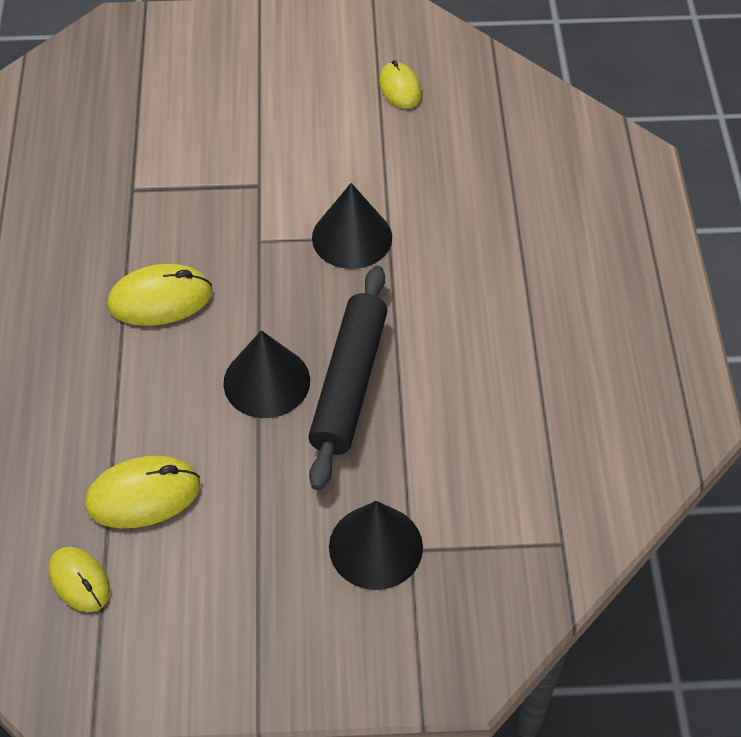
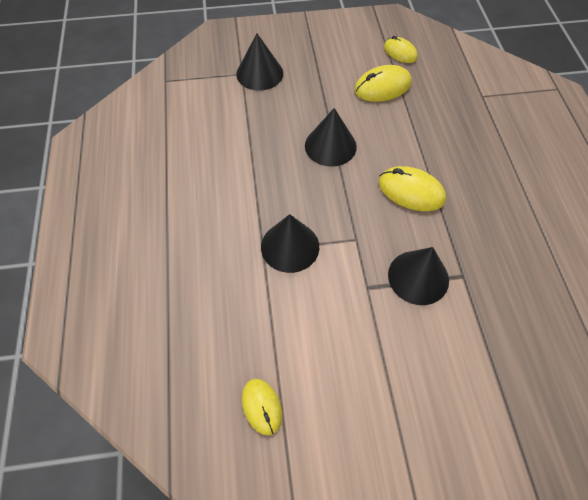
camera: 175 degrees right, 5 degrees up
(160, 299) = (411, 191): yellow mouse -> yellow mouse turned 45 degrees clockwise
(190, 191) = (418, 277): none -> black cone
(349, 384) = (281, 148): black rolling pin -> none

